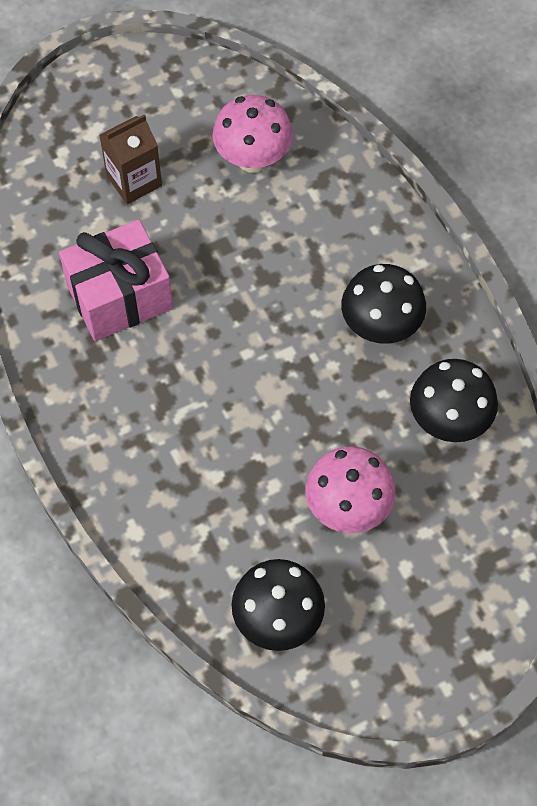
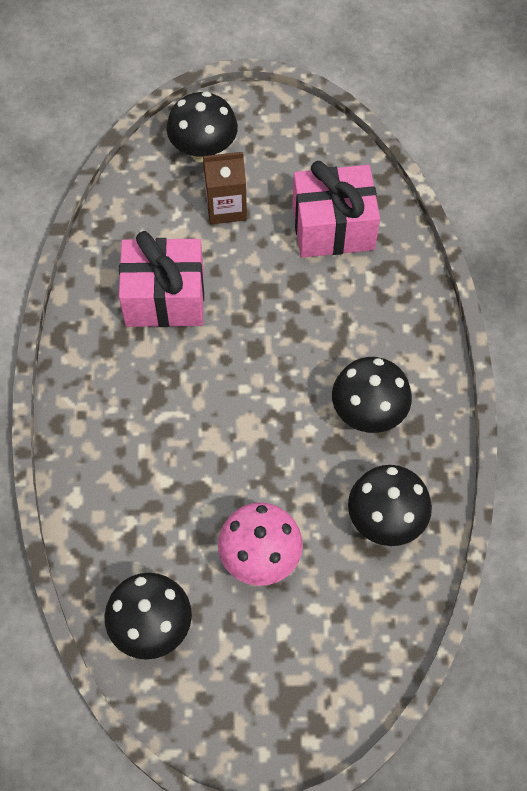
camera: 25 degrees right, 0 degrees up
(80, 132) = (203, 151): none -> black mushroom
(253, 159) = (333, 227): pink mushroom -> pink gift

